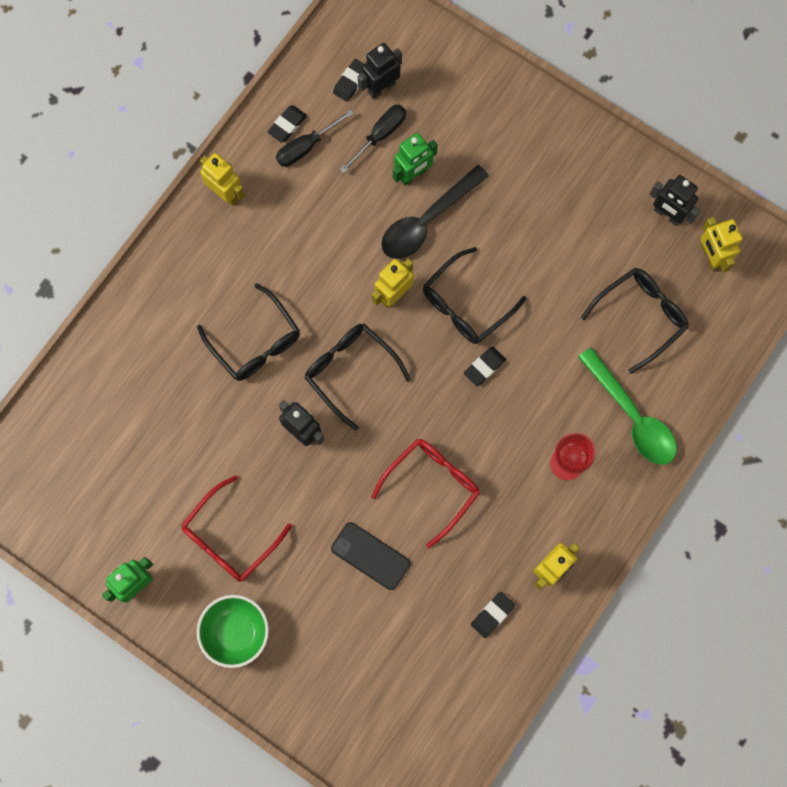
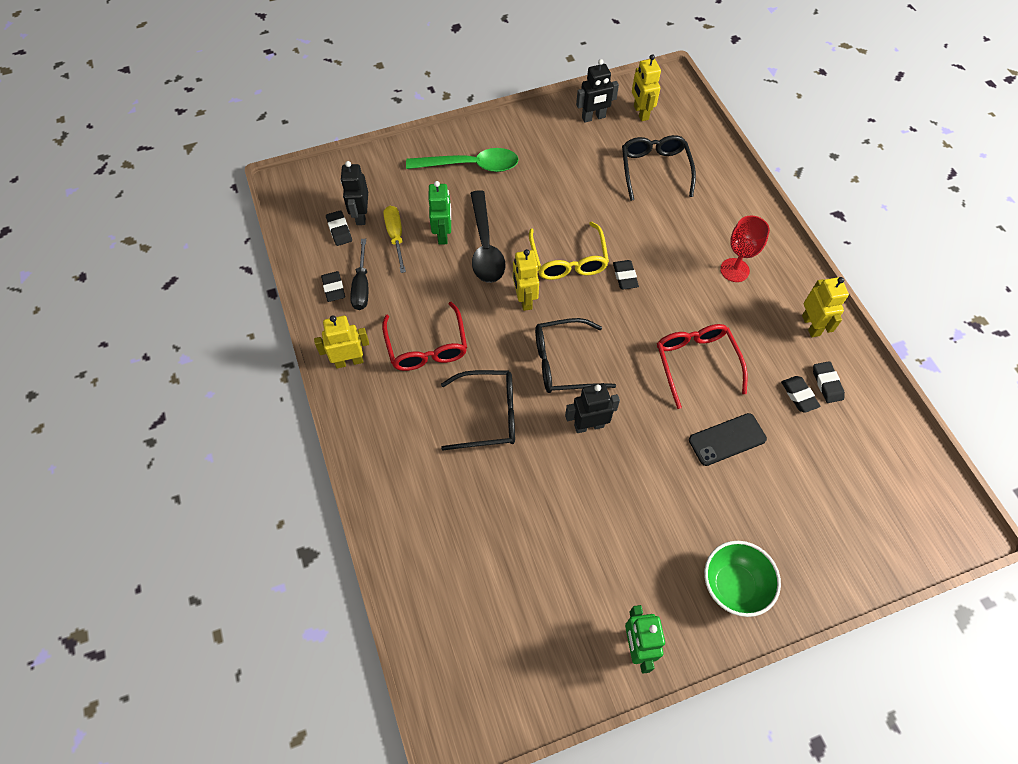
camera: 55 degrees left, 15 degrees down
(229, 538) = (643, 538): red glasses -> red glasses (427, 347)
(380, 135) = (395, 236): black screwdriver -> yellow screwdriver
(461, 596) = (799, 395): none -> black eraser
(465, 305) = (568, 260): black glasses -> yellow glasses
(632, 416) = (724, 214): green spoon -> green spoon (471, 165)
(710, 256) = (640, 113): yellow robot -> yellow robot turned 60 degrees clockwise

